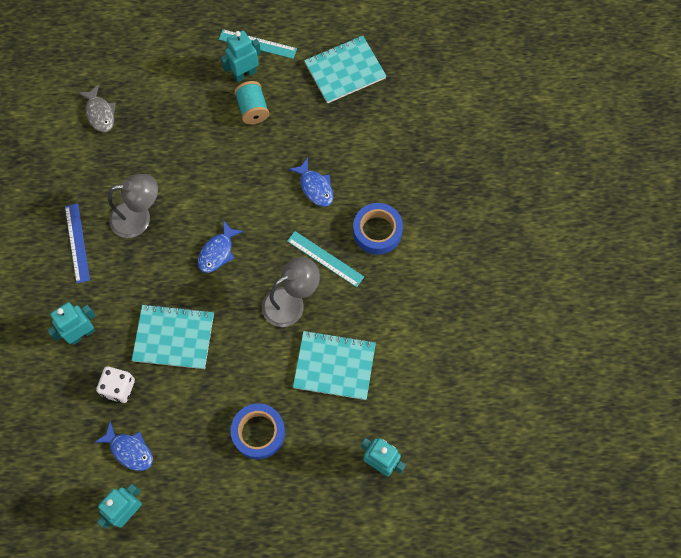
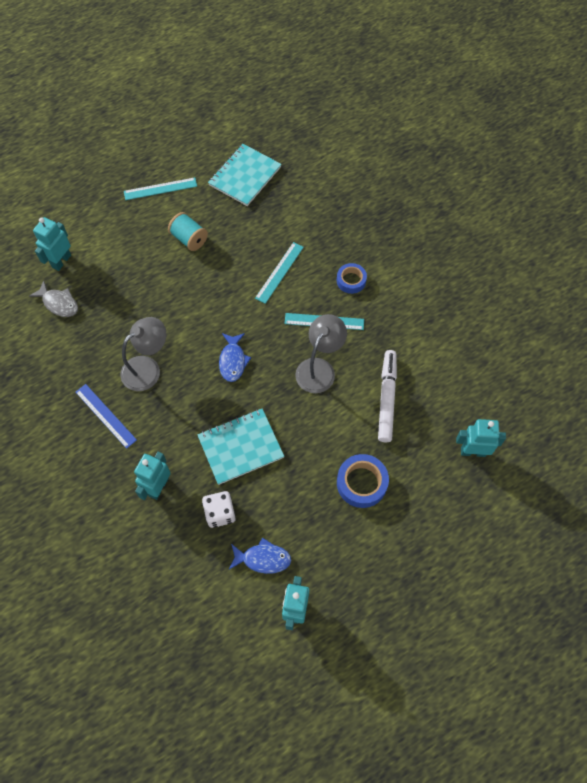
camera: 30 degrees left, 5 degrees down
(244, 74) = (164, 216): turquoise robot -> turquoise robot (61, 261)
(315, 187) = (279, 272): blue fish -> turquoise ruler
(334, 366) = (387, 398): turquoise notebook -> white marker
(377, 231) = (351, 281): blue tape -> blue tape, size x0.66

